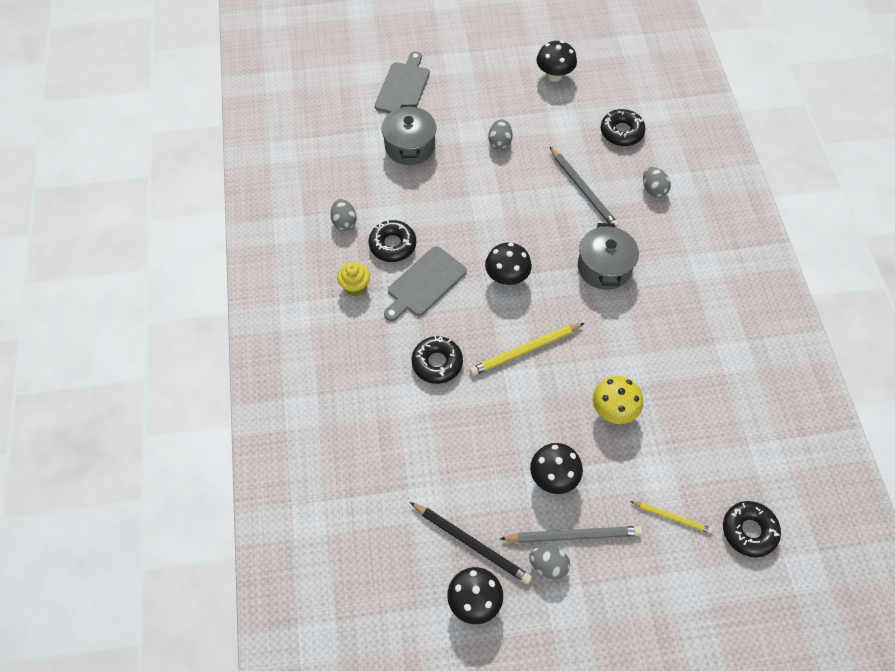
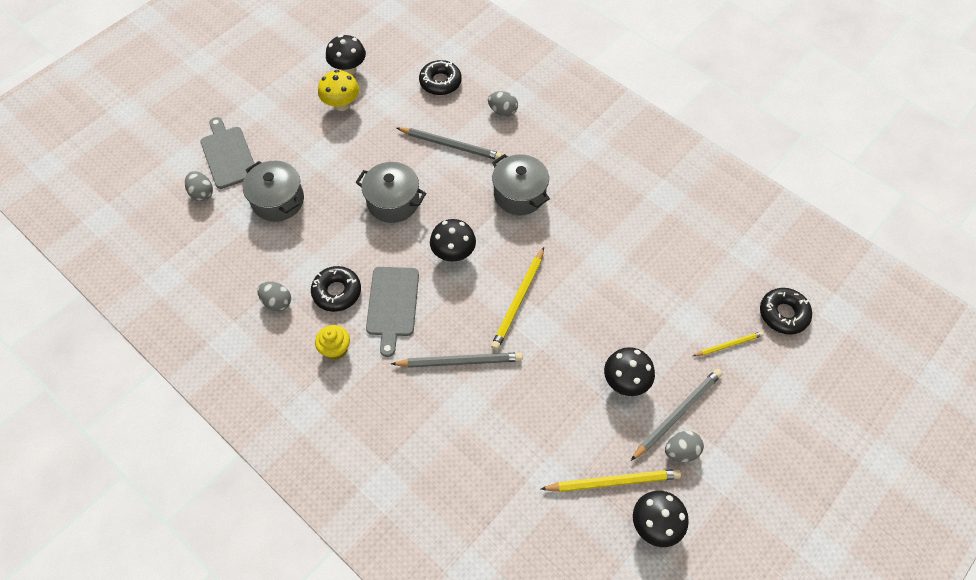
camera: 40 degrees left, 0 degrees up
(437, 363) = (460, 361): black donut -> grey pencil
(471, 543) = (613, 481): black pencil -> yellow pencil
(495, 205) = (393, 202): none -> grey pot
(499, 142) = (352, 150): grey egg -> grey egg (202, 193)
(613, 411) = (621, 298): yellow mushroom -> yellow mushroom (342, 105)

